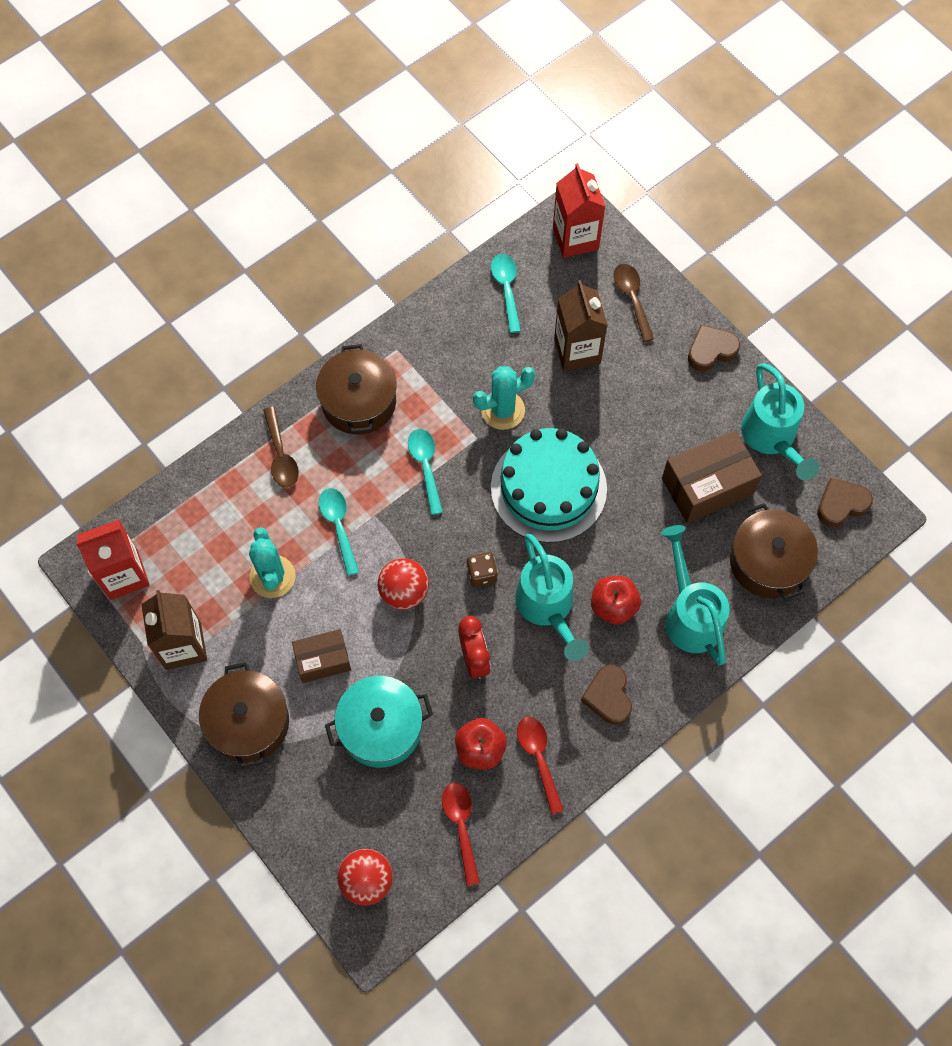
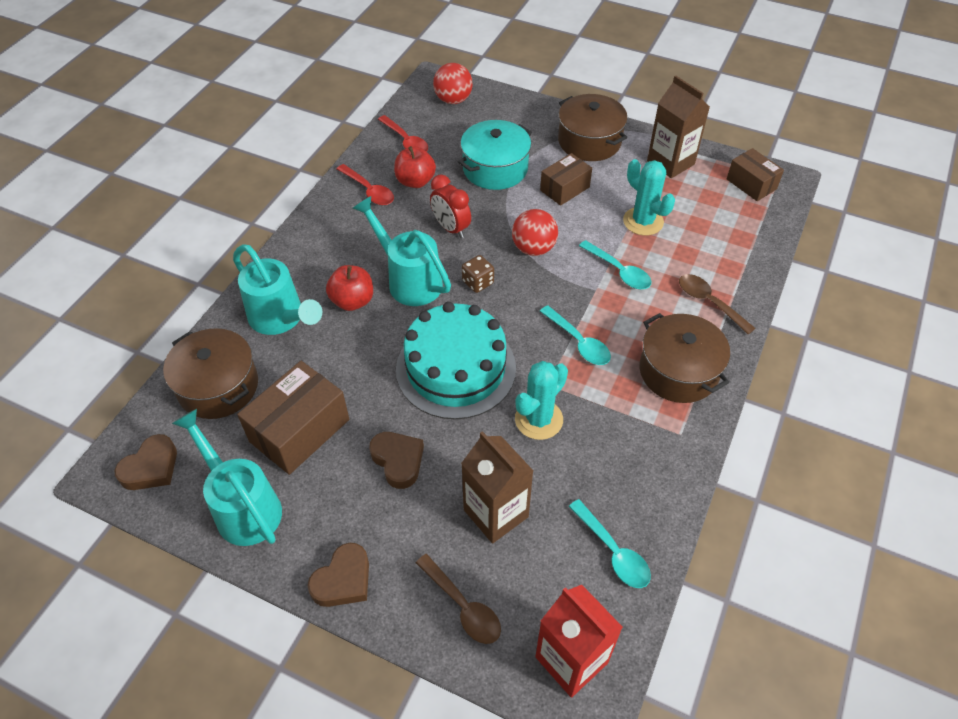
camera: 155 degrees right, 15 degrees down
(124, 575) = (751, 184): red carton -> brown box
(608, 696) = (331, 242): brown heart -> brown heart (398, 461)

